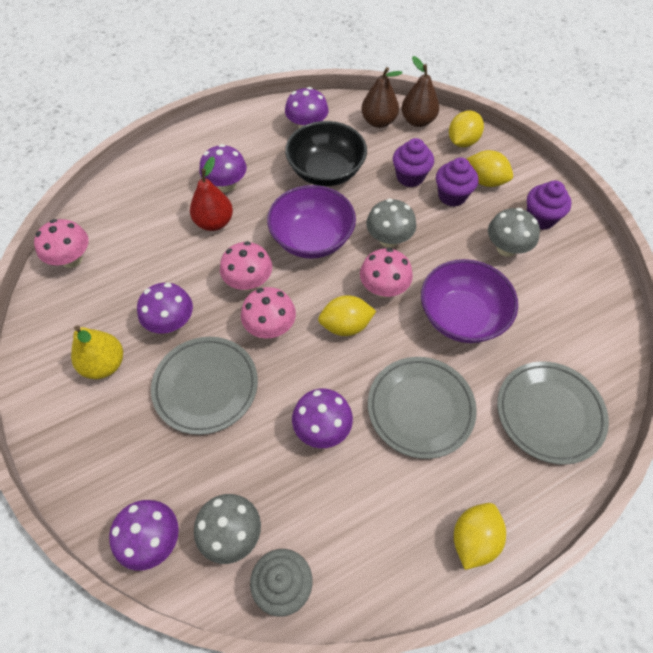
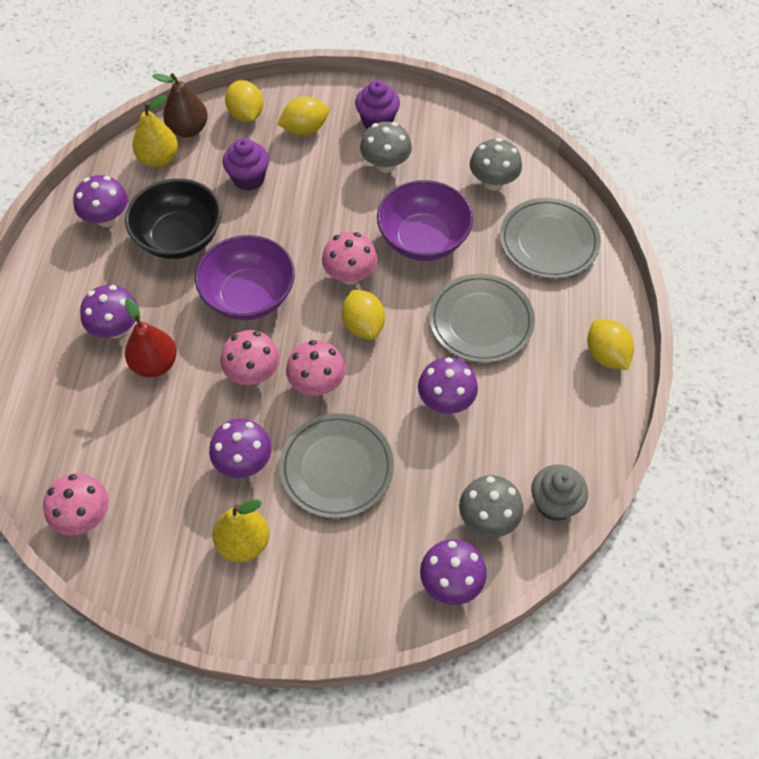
camera: 55 degrees left, 0 degrees up
(346, 326) = (363, 326): yellow lemon -> yellow lemon turned 45 degrees counterclockwise
(378, 122) = (159, 158): brown pear -> yellow pear
(389, 239) = (302, 239): grey mushroom -> grey mushroom (493, 182)
(452, 196) = (298, 163): purple cupcake -> none

